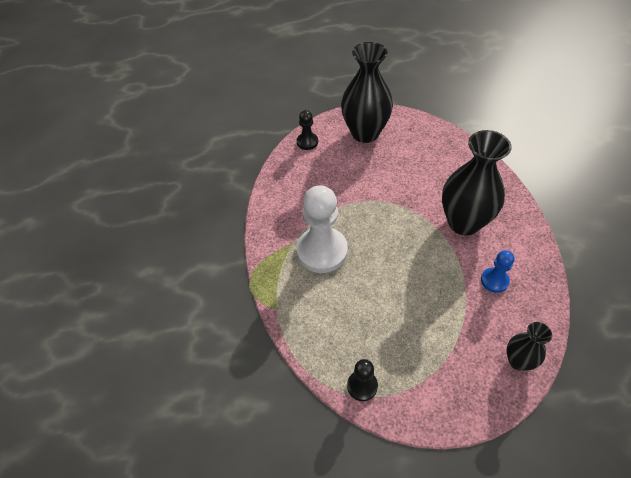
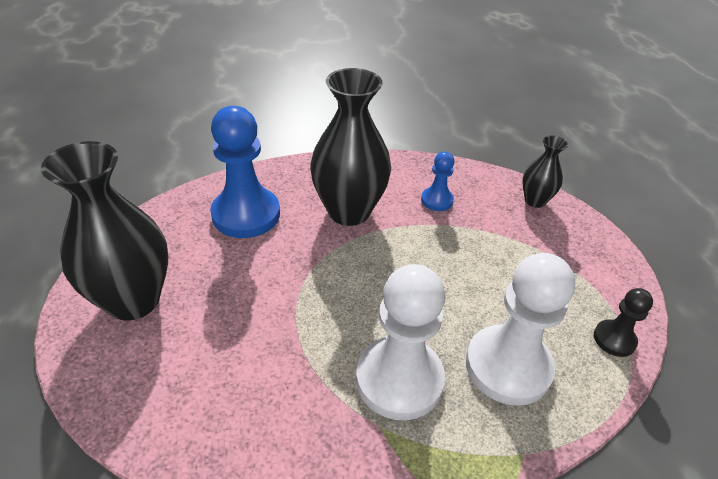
camera: 95 degrees left, 10 degrees down
(307, 142) = (119, 397): black pawn -> none
(334, 310) = (508, 366): none -> white pawn
(445, 167) = (246, 214): none -> blue pawn

